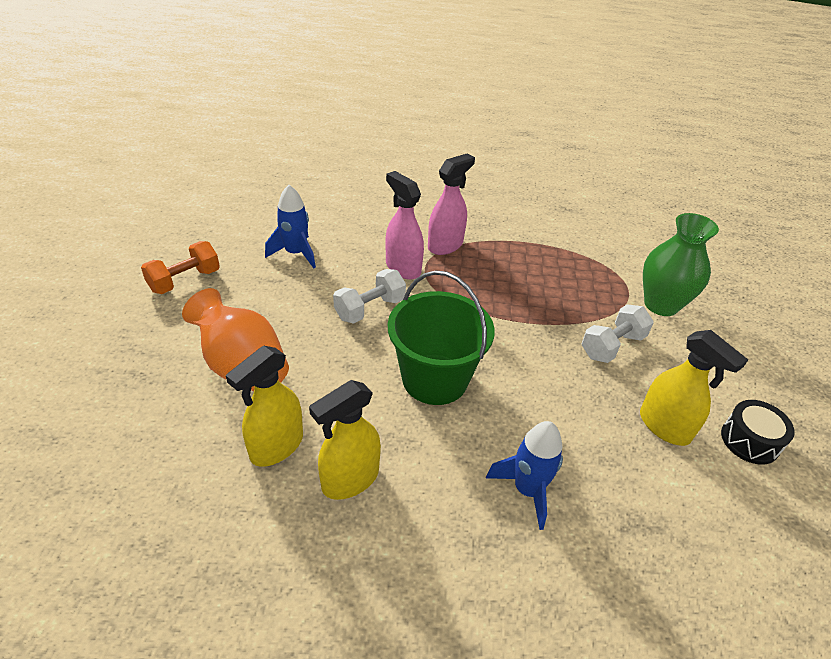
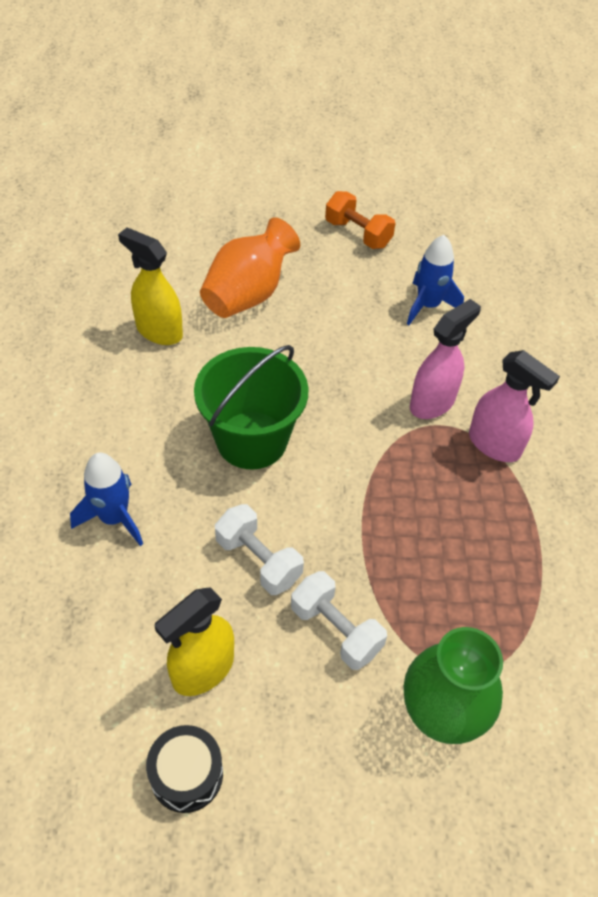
camera: 85 degrees right, 10 degrees up
(350, 479) = (125, 383): yellow spray bottle -> none
(370, 309) = (350, 378): white dumbbell -> white dumbbell (258, 560)

